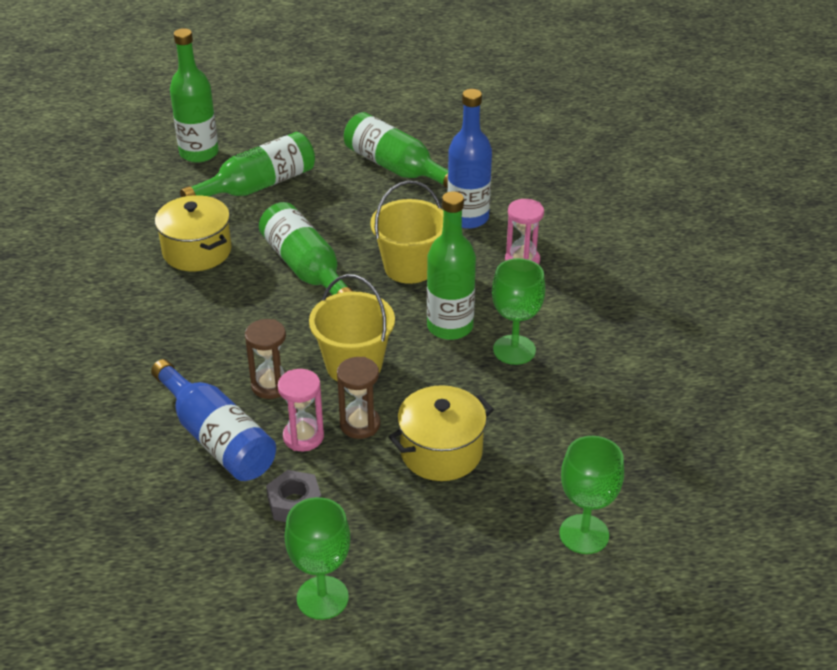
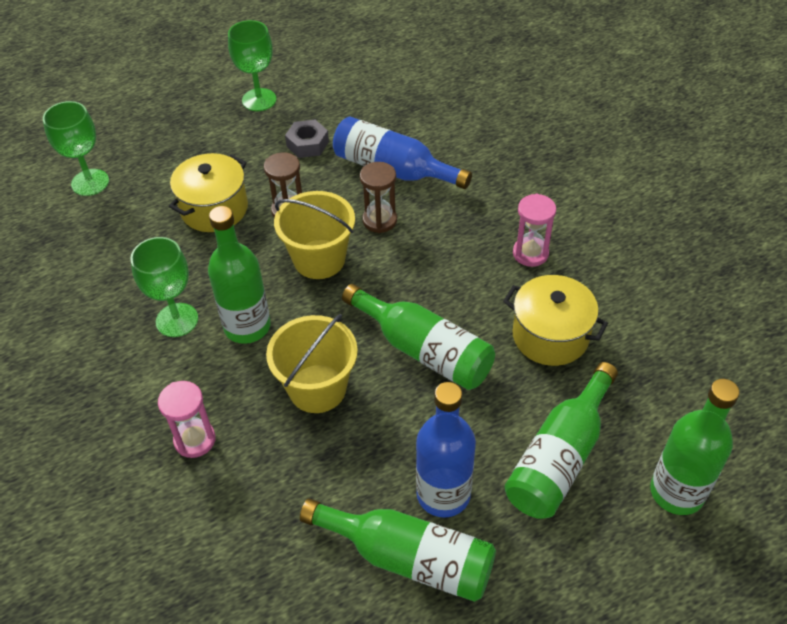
camera: 160 degrees right, 10 degrees up
(303, 437) = (328, 189): pink hourglass -> pink hourglass (530, 253)
(468, 218) = (279, 491): blue bottle -> blue bottle (443, 494)

